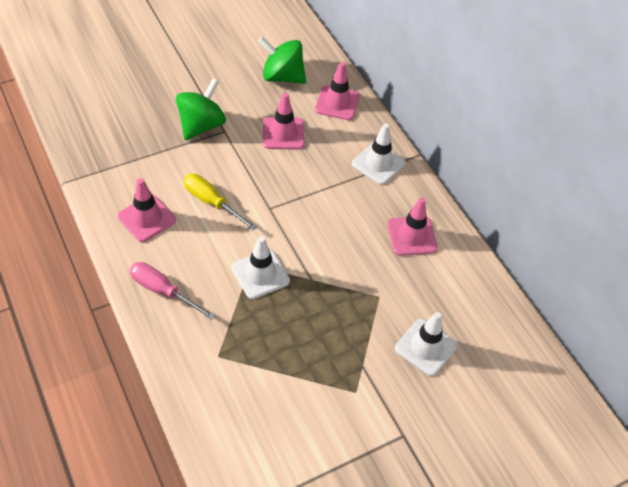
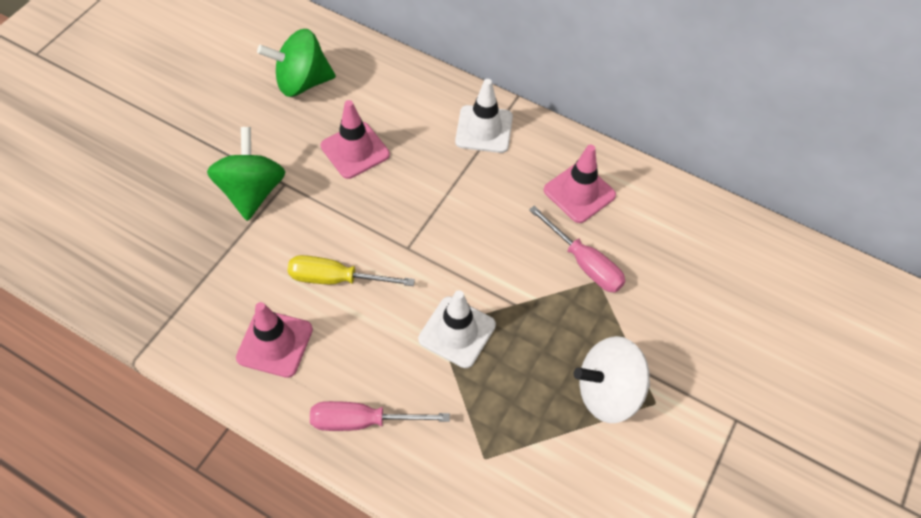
camera: 30 degrees left, 5 degrees up
(329, 366) = (608, 392): none -> white spinning top
(337, 103) = (387, 82): pink traffic cone -> none
(378, 280) = (584, 263): none -> pink screwdriver
(425, 347) = (684, 308): white traffic cone -> none

